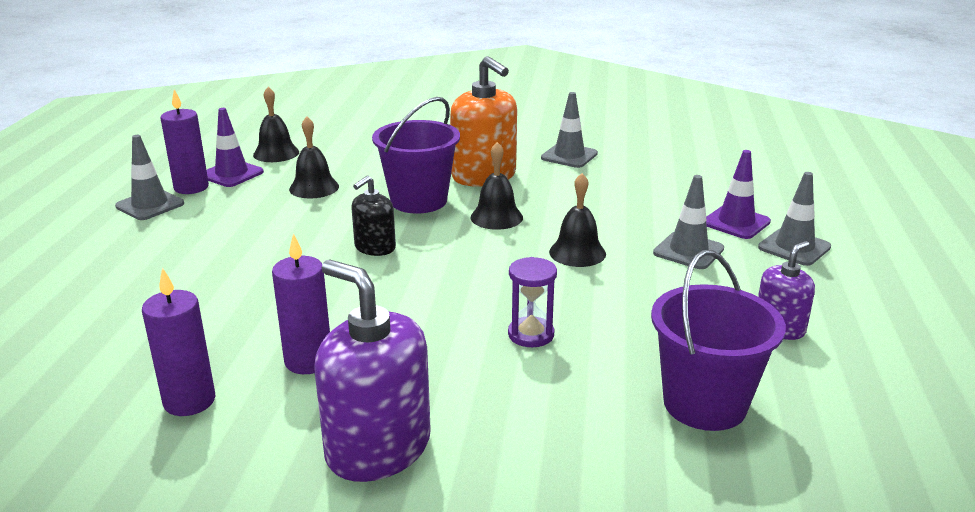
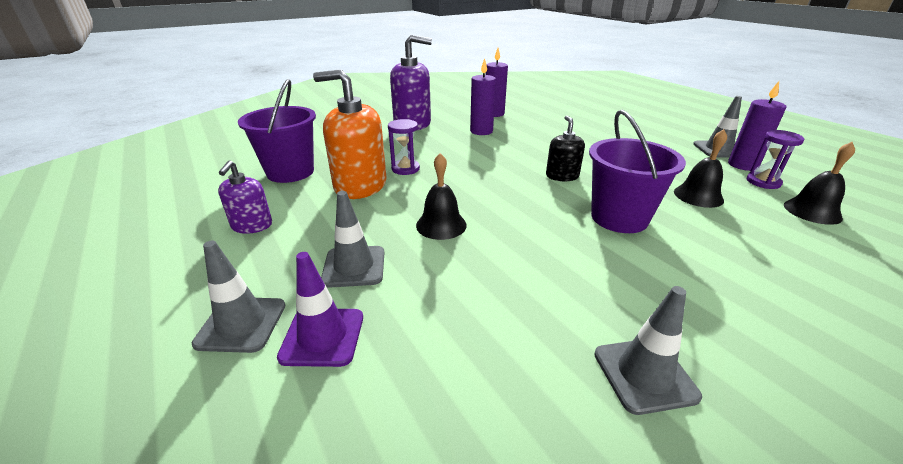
camera: 140 degrees right, 5 degrees up
(232, 174) = (763, 182): purple traffic cone -> purple hourglass
(484, 176) = (641, 273): orange soap dispenser -> orange soap dispenser (360, 186)
(496, 217) = (542, 229): black bell -> none

